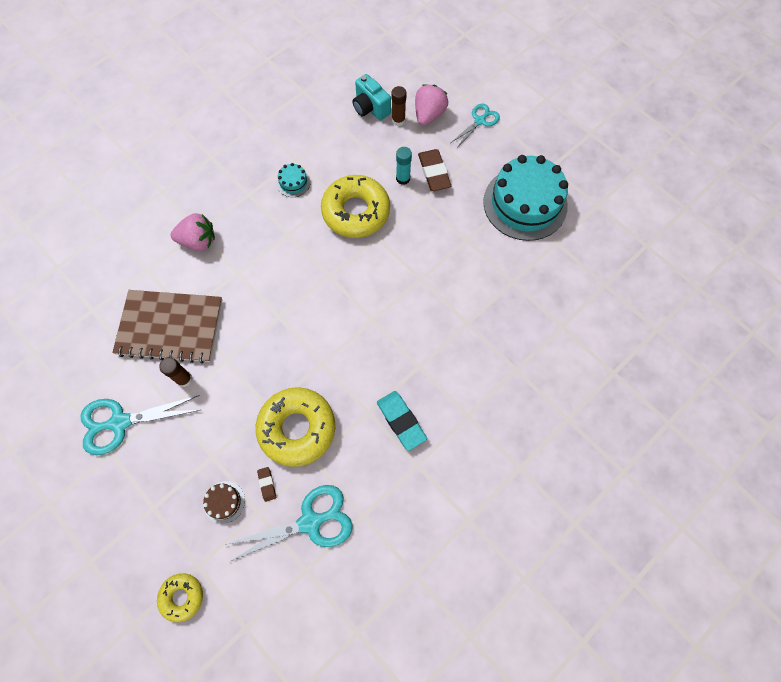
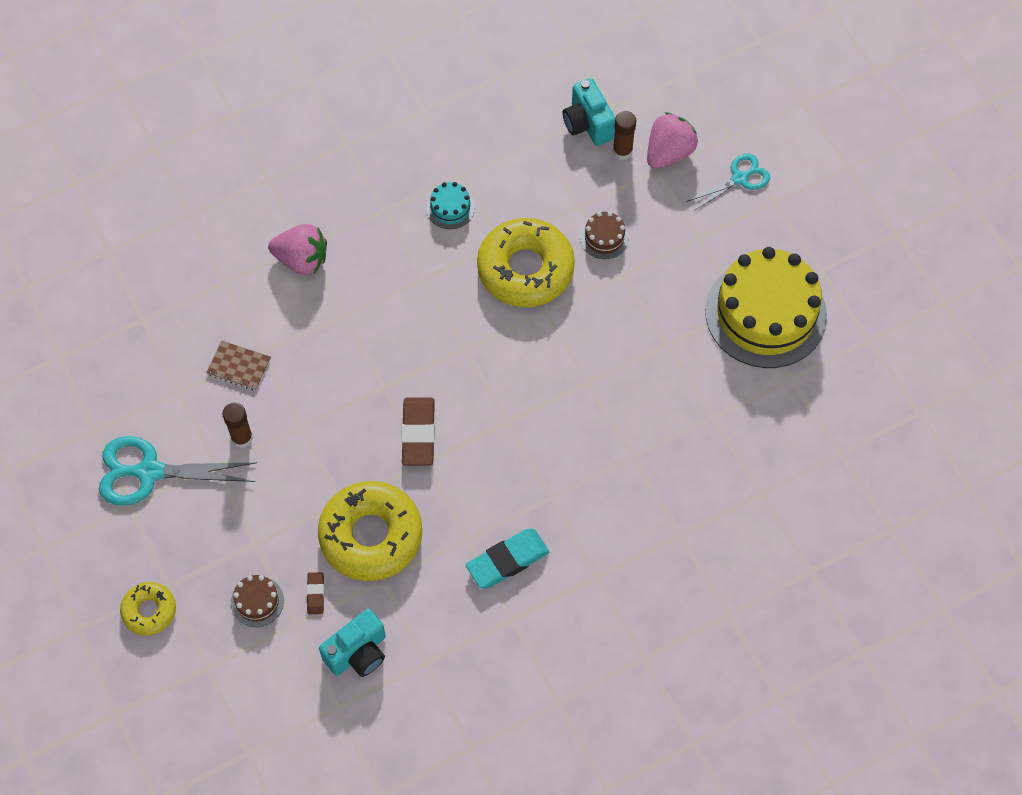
camera: 15 degrees right, 5 degrees down
(170, 327) = (239, 366): brown notebook -> brown notebook, size x0.42
(182, 597) = (181, 697): yellow donut -> yellow donut (149, 611)
(310, 522) = (358, 653): turquoise scissors -> turquoise camera
(401, 421) = (507, 560): turquoise eraser -> turquoise eraser turned 75 degrees clockwise
(403, 178) = (604, 237): turquoise glue stick -> brown cake
(434, 172) = (650, 239): brown eraser -> brown eraser (418, 434)
(525, 203) = (765, 313): turquoise cake -> yellow cake

